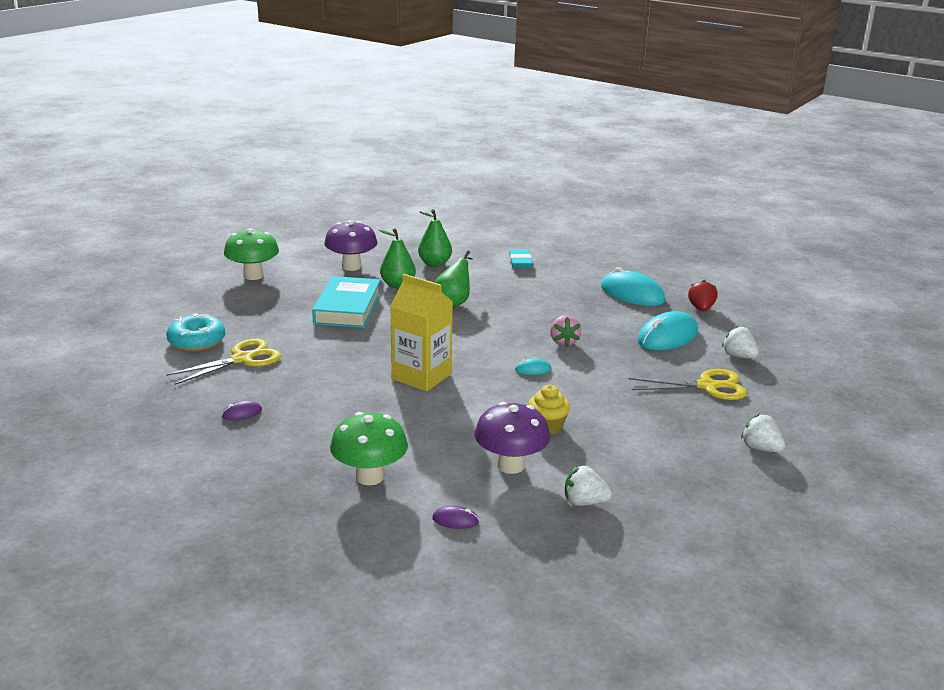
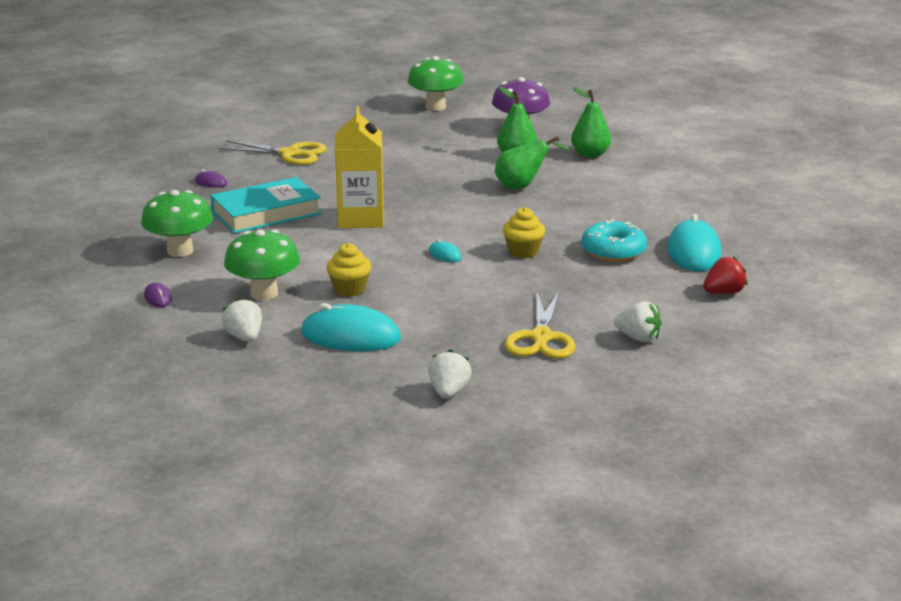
camera: 55 degrees right, 0 degrees up
(197, 341) = (294, 131): turquoise donut -> turquoise donut (613, 251)
(348, 308) = (437, 155): turquoise book -> turquoise book (266, 213)
(510, 465) = (264, 294): purple mushroom -> green mushroom
(520, 262) = (667, 184): turquoise eraser -> none
(564, 342) = (523, 251): pink strawberry -> yellow cupcake
(667, 336) = (621, 293): turquoise mouse -> turquoise mouse (350, 336)
(708, 386) = (541, 338): yellow scissors -> yellow scissors turned 45 degrees clockwise
(738, 356) = (638, 338): white strawberry -> white strawberry turned 105 degrees clockwise

